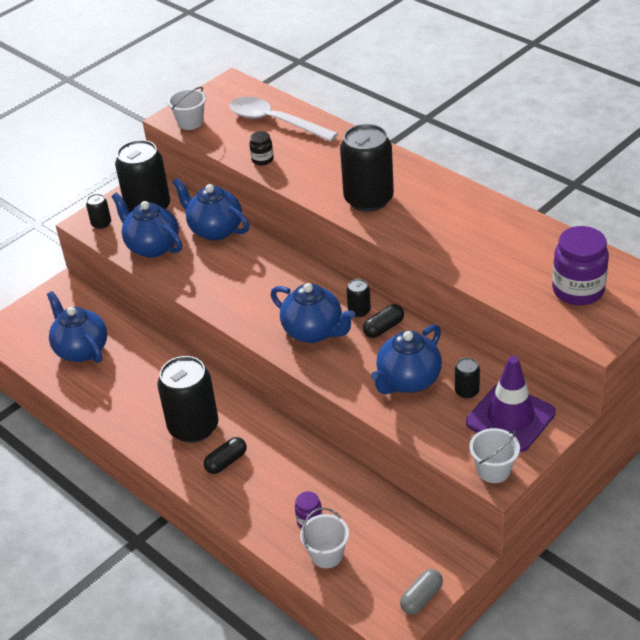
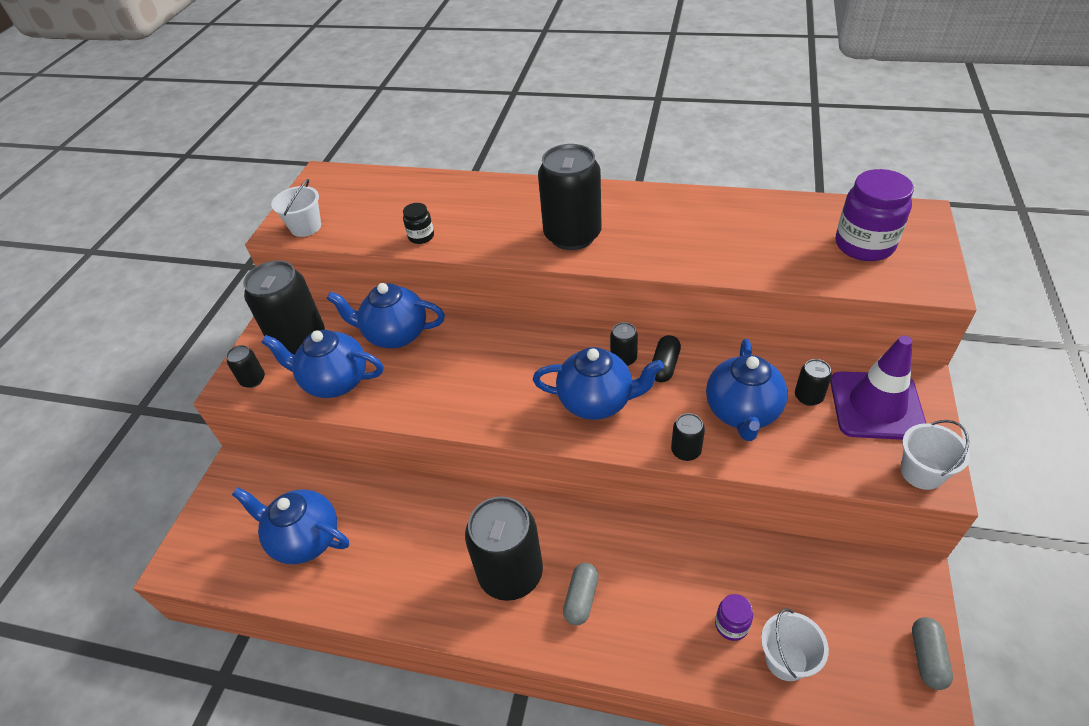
camera: 30 degrees left, 5 degrees up
(226, 462) = (581, 599): black capsule -> grey capsule
(274, 121) = (402, 195): white spoon -> none
(345, 387) = (686, 451): none -> black can

